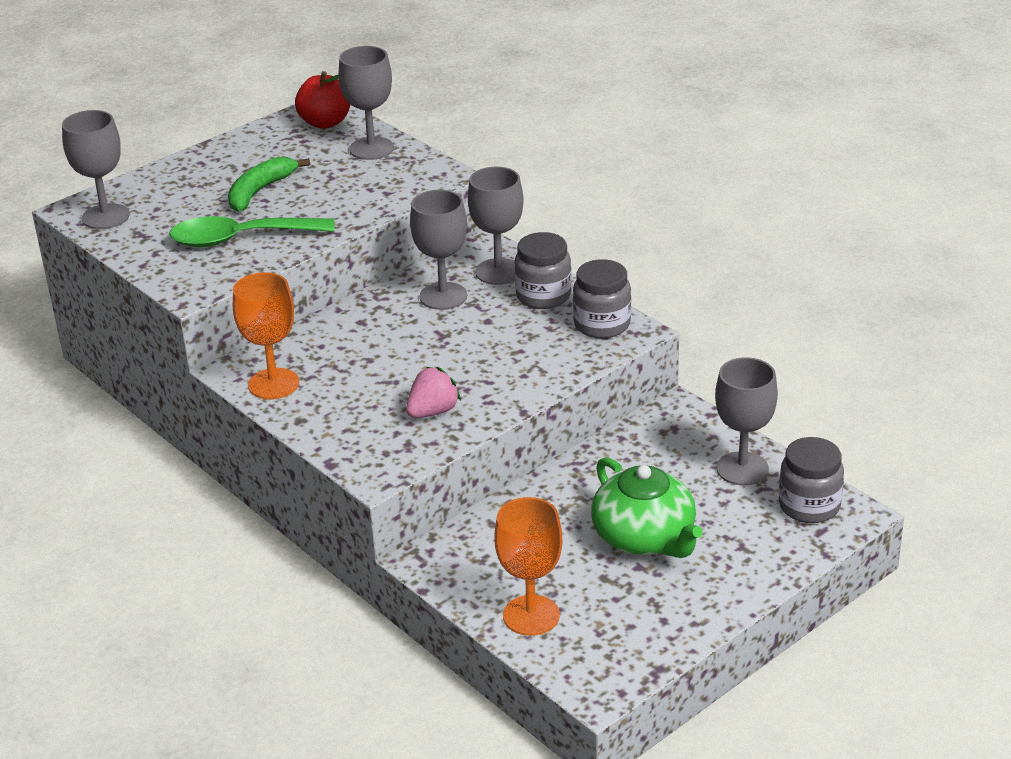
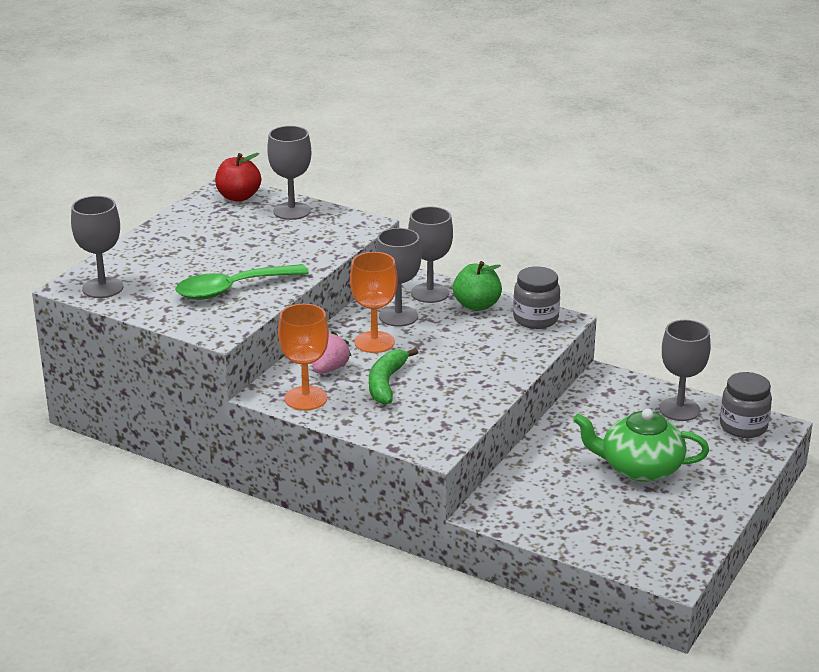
camera: 20 degrees left, 5 degrees down
(260, 191) = (222, 253): green banana -> green banana (386, 383)
(433, 412) = (448, 398): pink strawberry -> pink strawberry (329, 369)
(531, 615) = (591, 536): orange goblet -> orange goblet (374, 342)
(543, 296) = (477, 305): grey jar -> green apple
(645, 537) = (639, 468): green teapot -> green teapot turned 150 degrees clockwise

